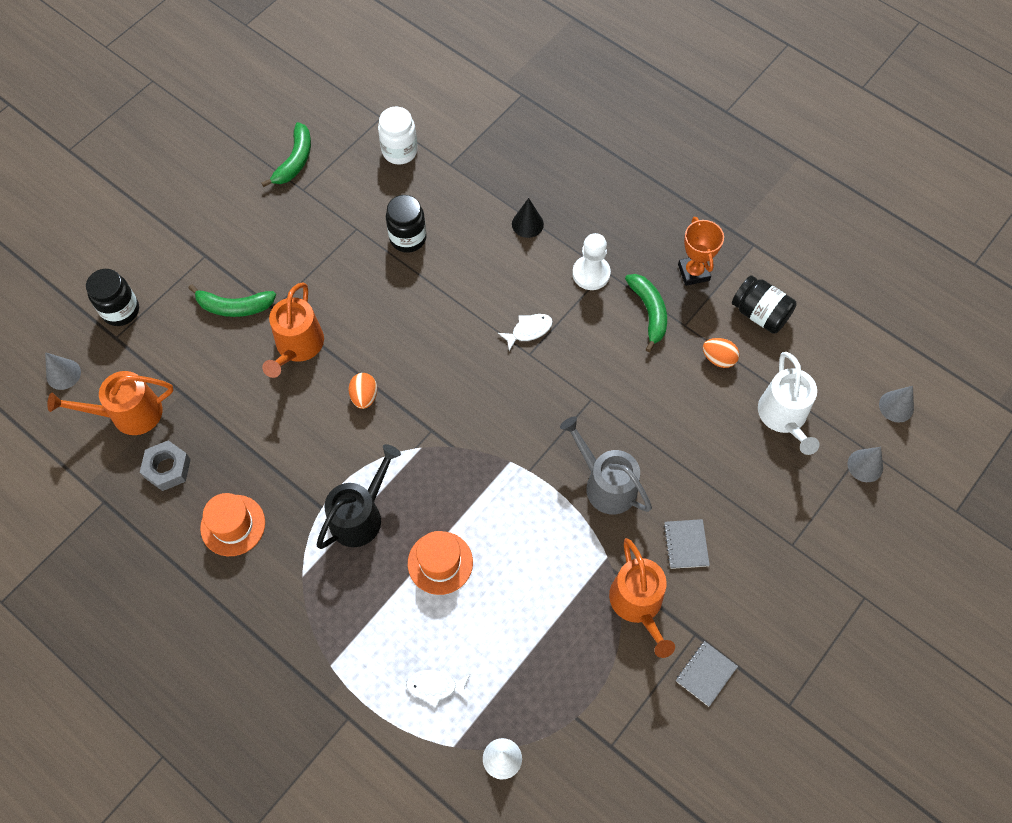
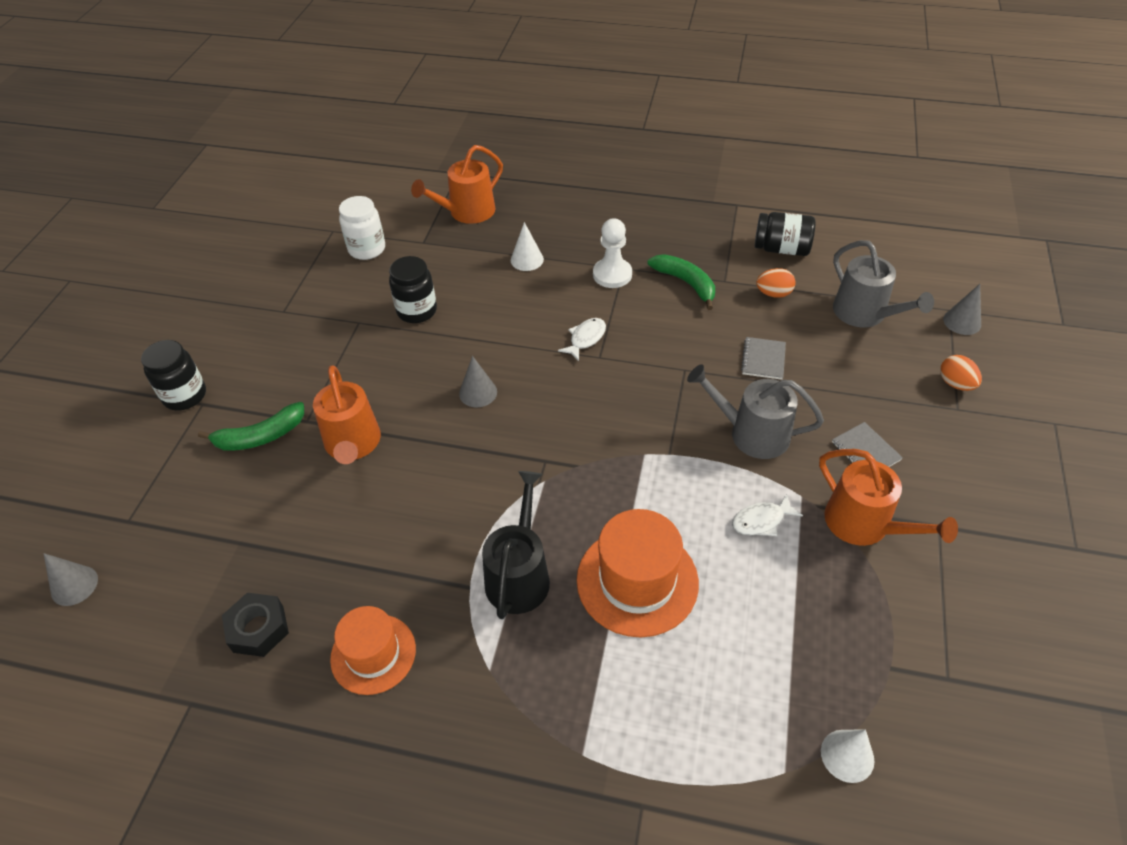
camera: 25 degrees left, 15 degrees down
(121, 310) = (123, 492): black jar -> black jar (185, 395)
(129, 414) = (181, 591): orange watering can -> orange watering can (467, 212)
(167, 468) = (258, 629): grey nut -> black nut
(295, 161) = (262, 292): green banana -> none
(364, 396) = (454, 460): orange egg -> orange egg (955, 384)
(435, 686) = (719, 714): white fish -> white fish (761, 521)
(440, 562) = (637, 581): orange hat -> orange hat, size x1.50
(527, 224) = (527, 259): black cone -> white cone
(693, 272) = (702, 241): orange trophy -> none
(705, 674) = (978, 557): grey notebook -> grey notebook (763, 359)
(784, 416) = (864, 314): white watering can -> grey watering can
(896, 406) = (947, 270): grey cone -> grey cone (478, 392)

